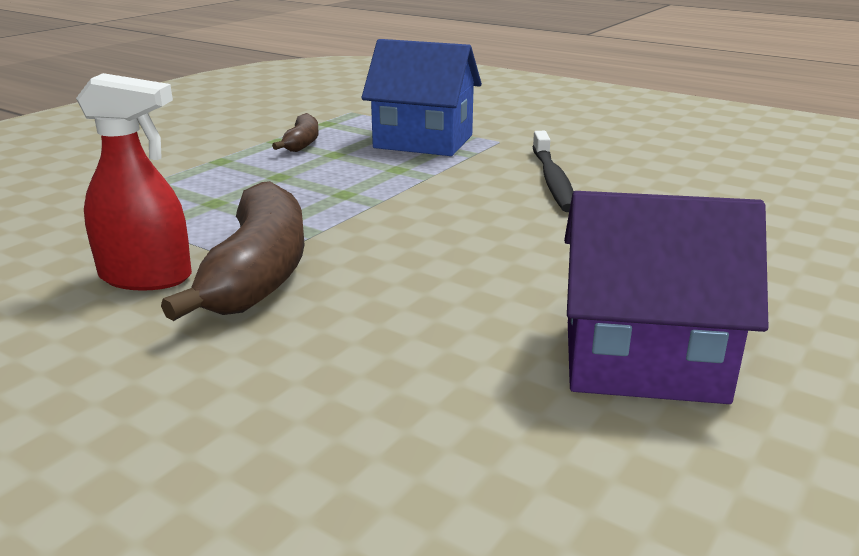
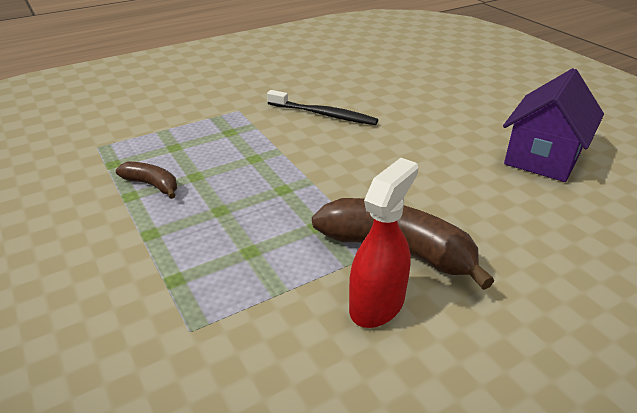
camera: 65 degrees left, 10 degrees up
(423, 141) = (209, 135): blue house -> none

